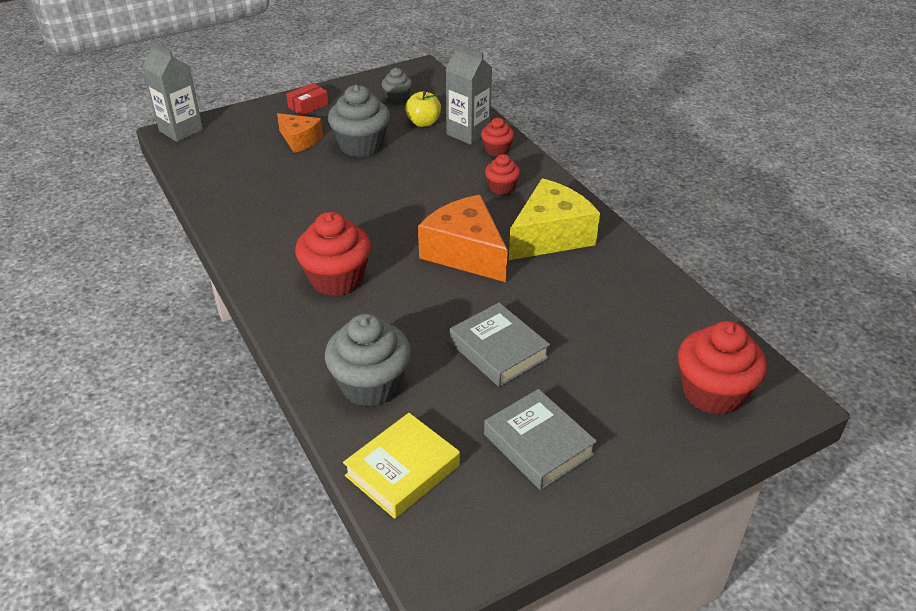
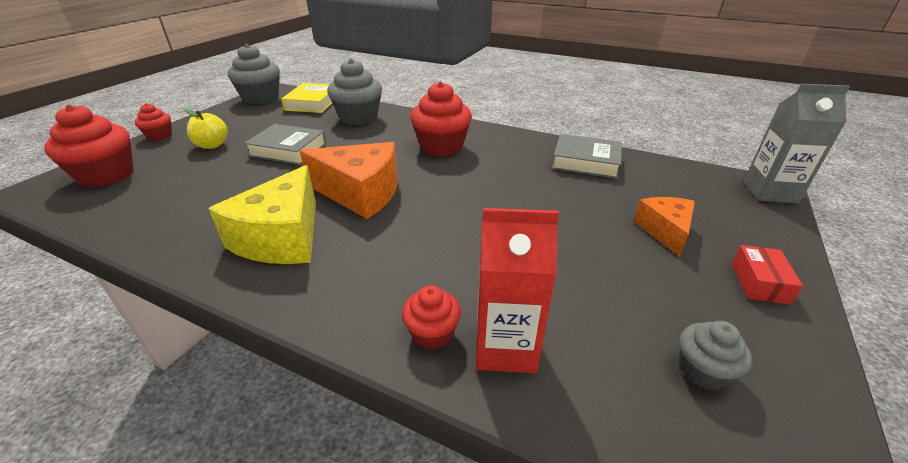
camera: 145 degrees right, 5 degrees down
(300, 140) = (664, 231): orange cheese -> orange cheese turned 90 degrees clockwise
(361, 145) = (599, 254): grey cupcake -> grey cupcake (261, 98)
(423, 123) = (589, 334): yellow apple -> yellow apple (212, 145)
(468, 133) = (505, 347): grey carton -> red carton
(502, 187) = (376, 272): red cupcake -> red cupcake (159, 136)
(538, 444) = (241, 125): grey book -> grey book (585, 162)

